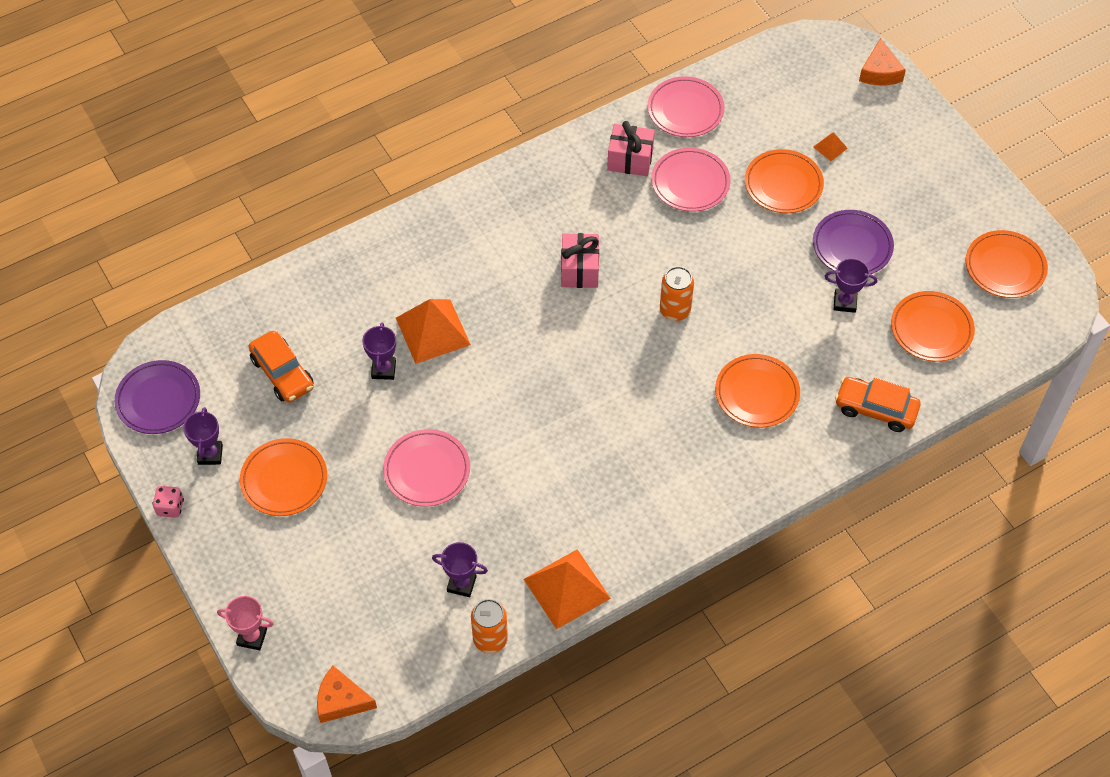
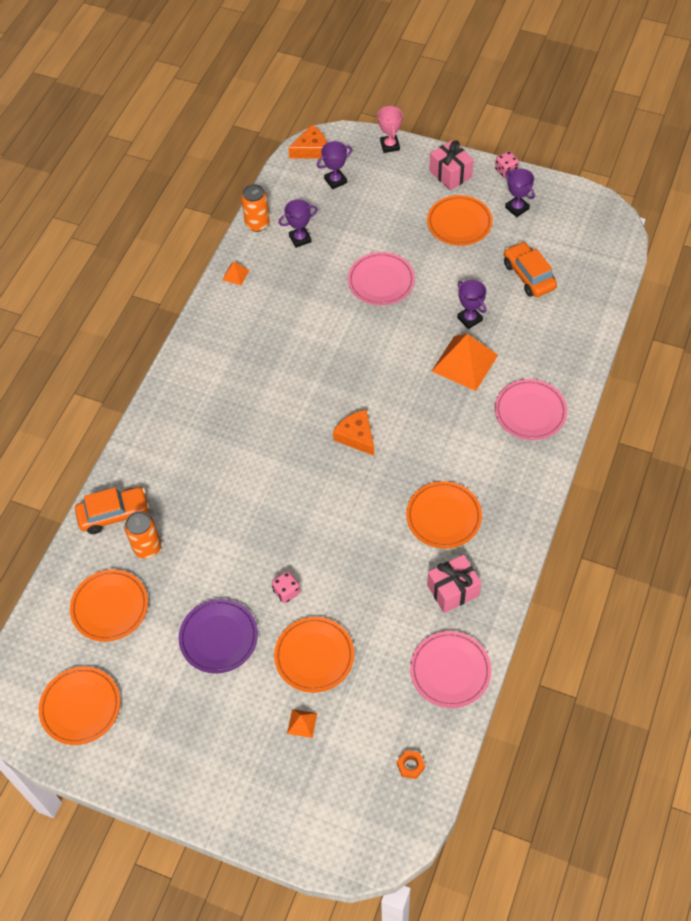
camera: 145 degrees right, 0 degrees up
(158, 400) = (582, 214): purple plate -> none
(252, 637) = (390, 146): pink trophy -> pink trophy turned 75 degrees counterclockwise
(282, 373) = (529, 276): orange car -> orange car turned 45 degrees clockwise
(567, 588) = (235, 275): orange pyramid -> orange pyramid, size x0.45
(579, 270) = (408, 473): pink gift -> pink gift (450, 174)
(675, 310) = (314, 490): orange can -> orange can (147, 547)
(690, 183) = (389, 603): pink plate -> pink plate (530, 412)
(757, 393) = (208, 469): orange plate -> orange plate (443, 517)
(767, 244) = (286, 592): none -> pink dice
(770, 74) = (410, 766): none -> orange nut
(845, 302) = (192, 583): purple trophy -> purple trophy (335, 181)
(880, 72) = (315, 845): orange cheese -> orange cheese (356, 436)

